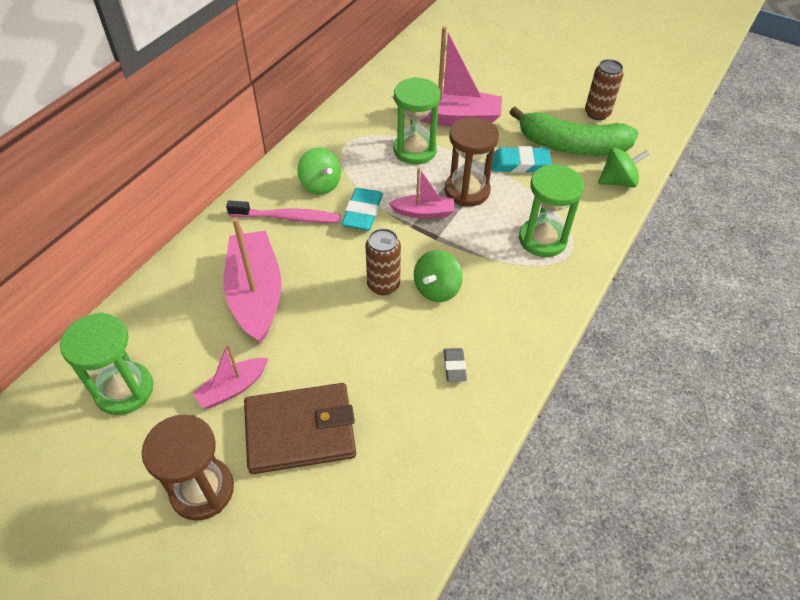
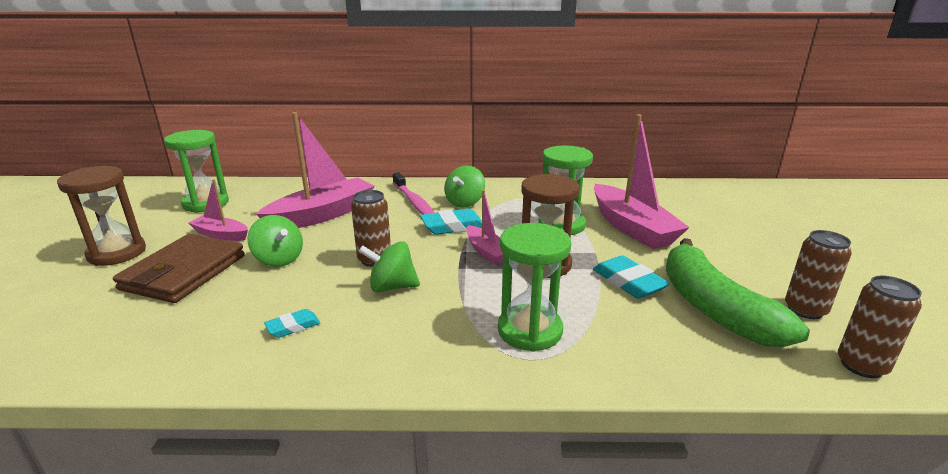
camera: 60 degrees right, 25 degrees down
(300, 431) = (184, 272): brown wallet -> brown wallet turned 60 degrees clockwise
(454, 366) = (293, 326): grey eraser -> turquoise eraser
(618, 181) = (710, 362): green spinning top -> green spinning top (279, 259)
(651, 131) = (861, 365): none -> brown can

